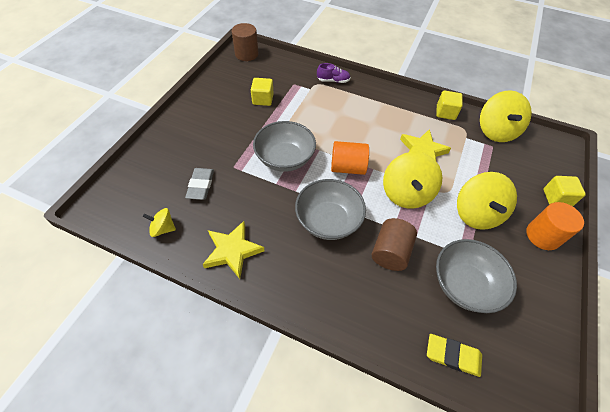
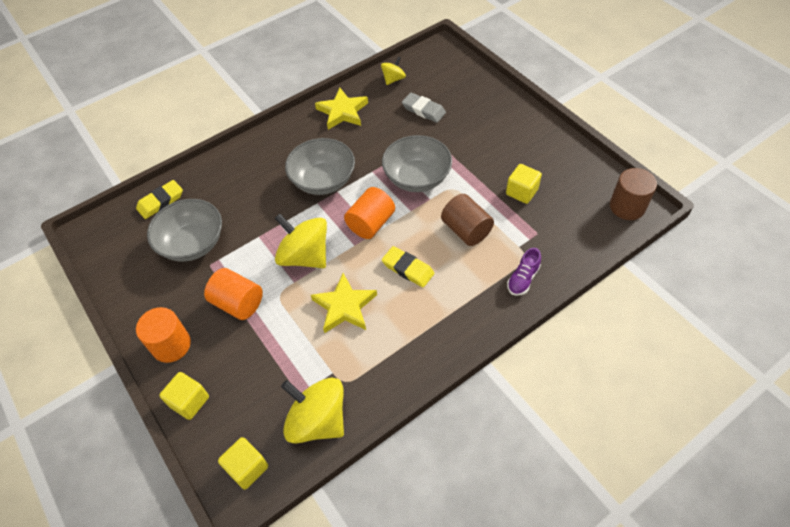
camera: 125 degrees right, 0 degrees up
(368, 132) = (408, 269): none -> yellow eraser
(390, 252) = (260, 208): brown cylinder -> brown cylinder (466, 230)
(445, 113) = (387, 379): yellow cube -> yellow cube (247, 468)
(476, 213) = (238, 303): yellow spinning top -> orange cylinder

